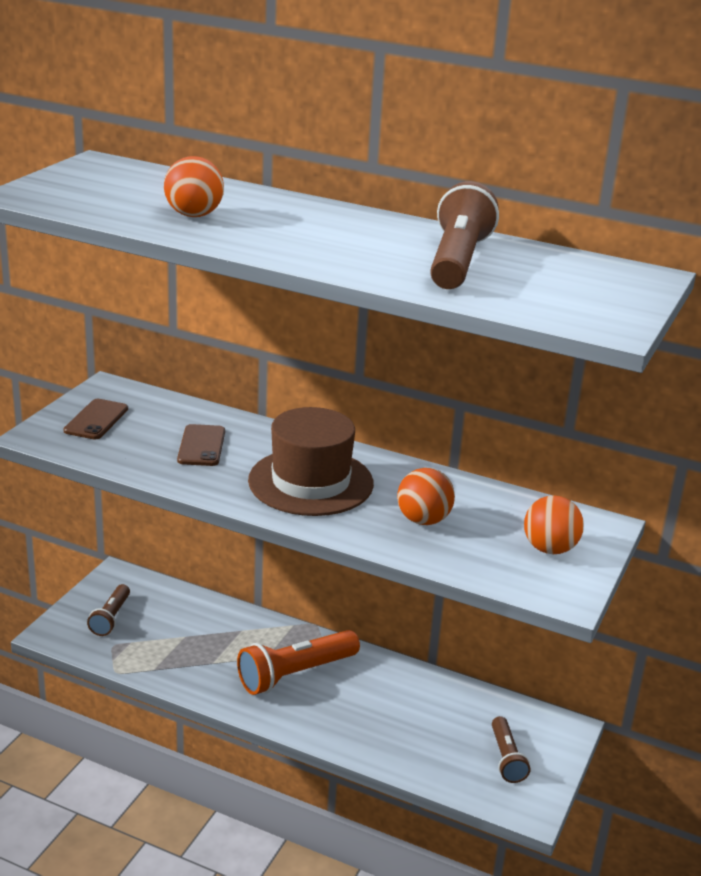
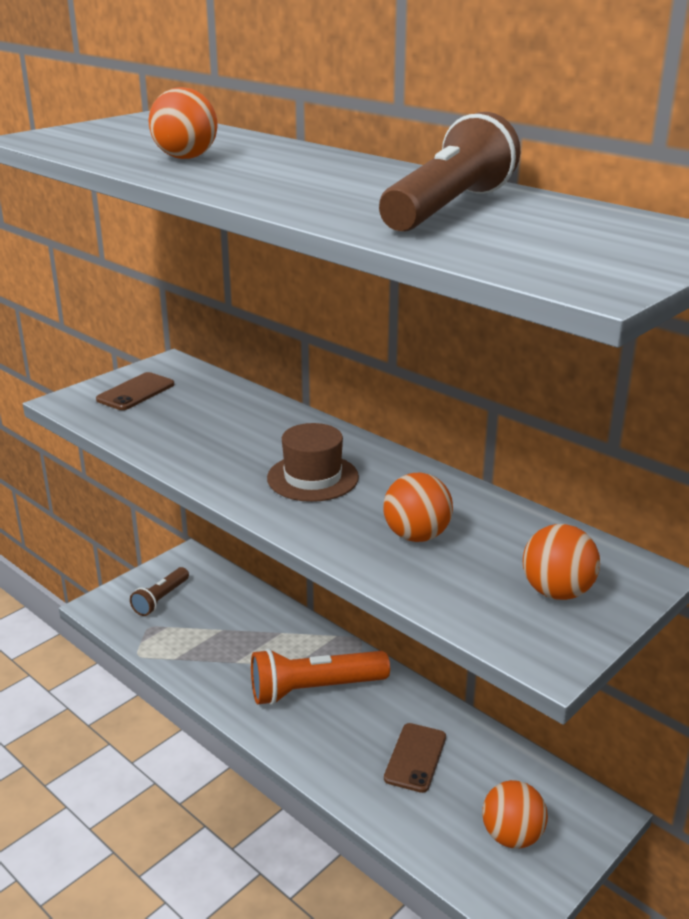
camera: 20 degrees right, 0 degrees up
(201, 446) = (221, 428): brown phone -> brown phone (415, 757)
(311, 482) = (313, 478): brown hat -> brown hat, size x0.64
(506, 758) = (512, 836): brown flashlight -> orange ball

